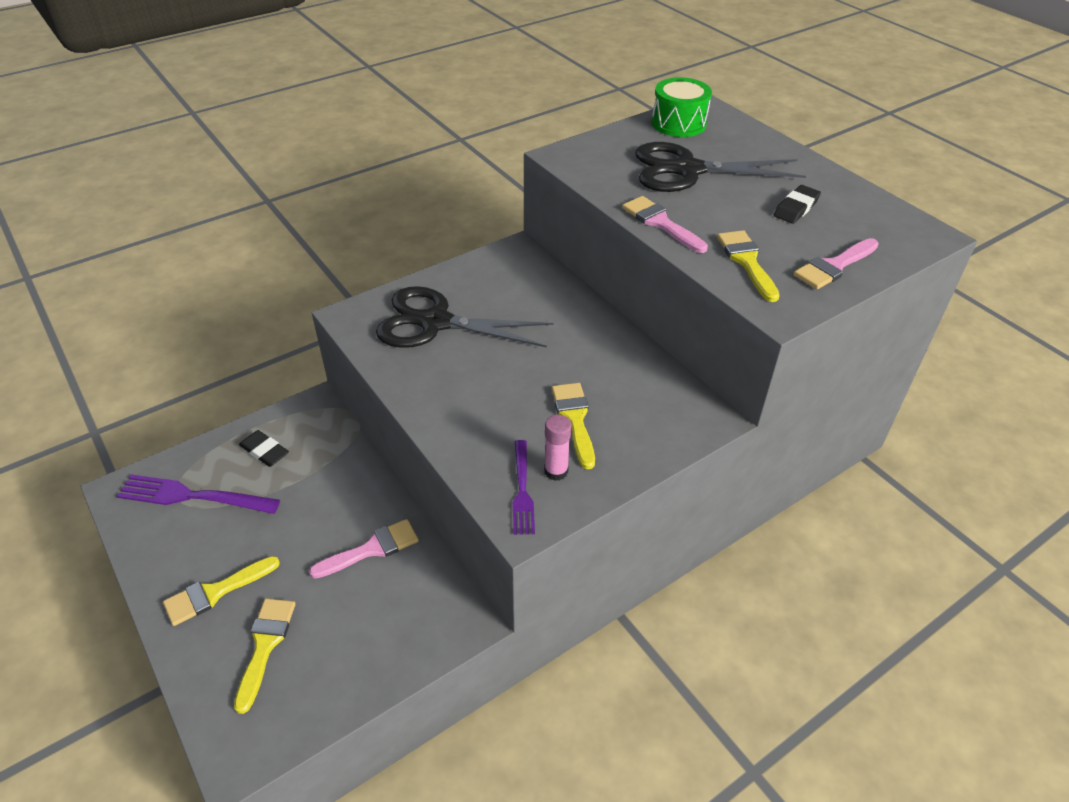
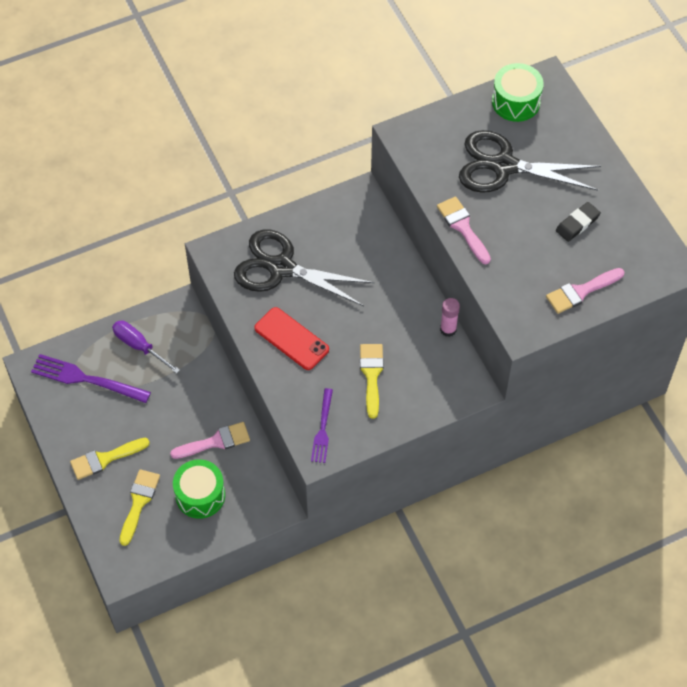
camera: 10 degrees right, 15 degrees up
(264, 451) = (139, 346): black eraser -> purple screwdriver
(355, 622) = (200, 495): none -> green drum
(460, 392) = (291, 339): none -> red phone
(556, 471) = (349, 417): pink glue stick -> pink glue stick (448, 329)
(747, 261) = (516, 278): yellow brush -> none

